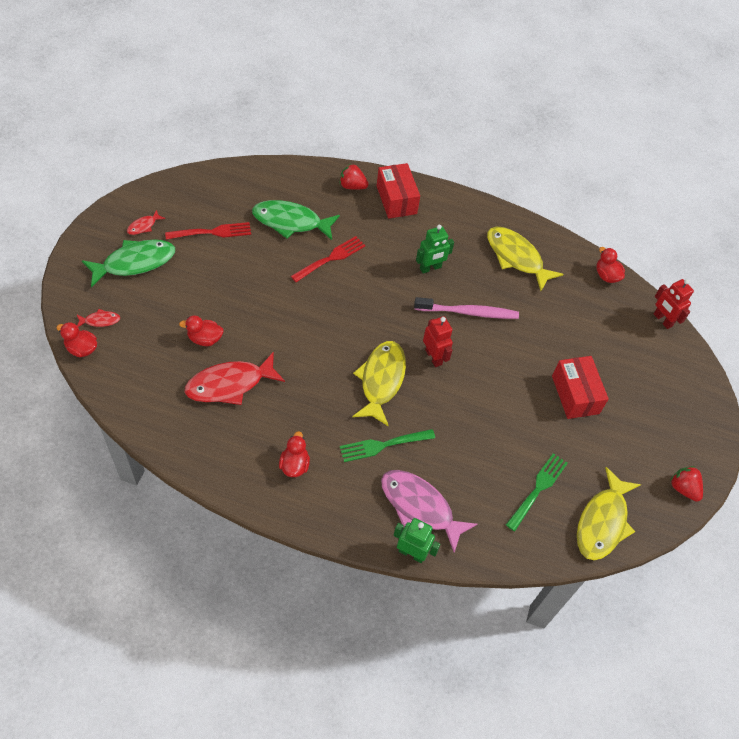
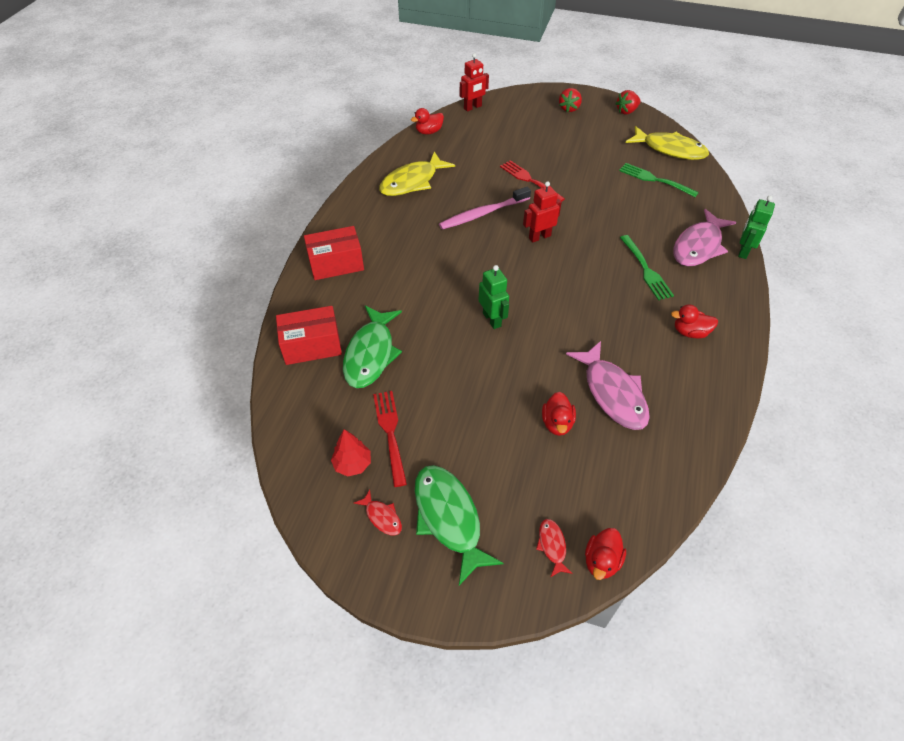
camera: 85 degrees left, 5 degrees down
(189, 210) = (352, 464): none -> red tree
(230, 384) = (612, 393): red fish -> pink fish
(331, 258) = (424, 315): red fork -> red fork (529, 180)
(352, 186) = (314, 300): red strawberry -> red strawberry (569, 108)
(381, 380) = (575, 272): yellow fish -> none
(430, 268) = (431, 238): green robot -> green robot (492, 319)
(468, 312) = (483, 213): pink toothbrush -> pink toothbrush turned 120 degrees counterclockwise
(575, 394) = (558, 156): red box -> red box (312, 345)

